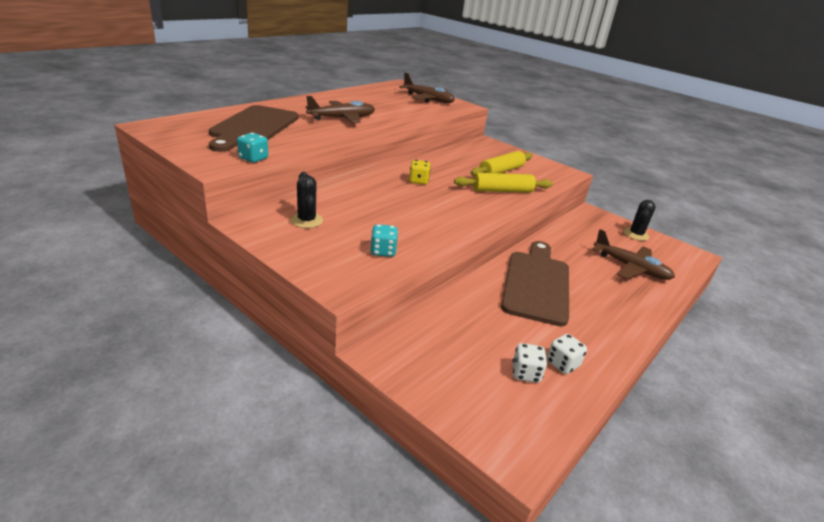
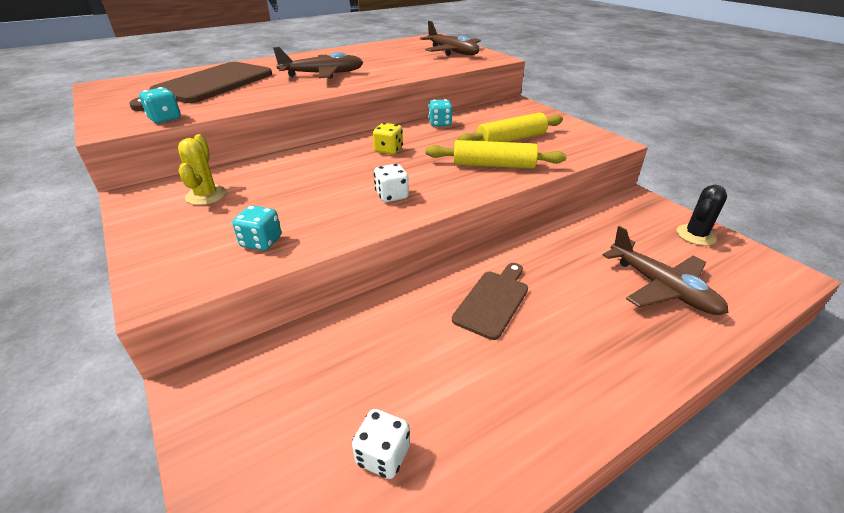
camera: 20 degrees right, 5 degrees up
(306, 220) = (206, 195): black cactus -> yellow cactus
(440, 159) = (440, 124): none -> turquoise dice
(536, 283) = (493, 301): brown cutting board -> brown cutting board, size x0.56
(562, 364) = (454, 447): white dice -> white dice (392, 196)

